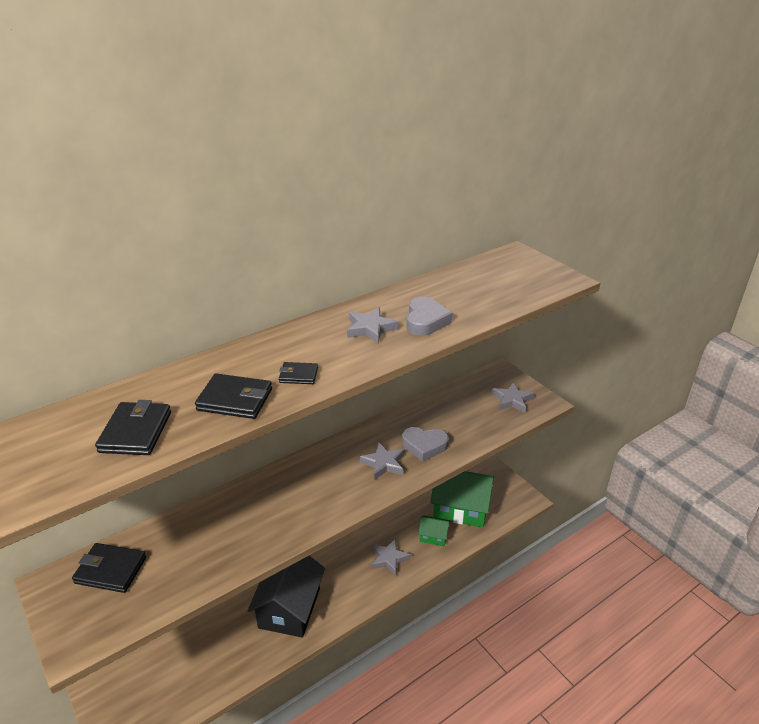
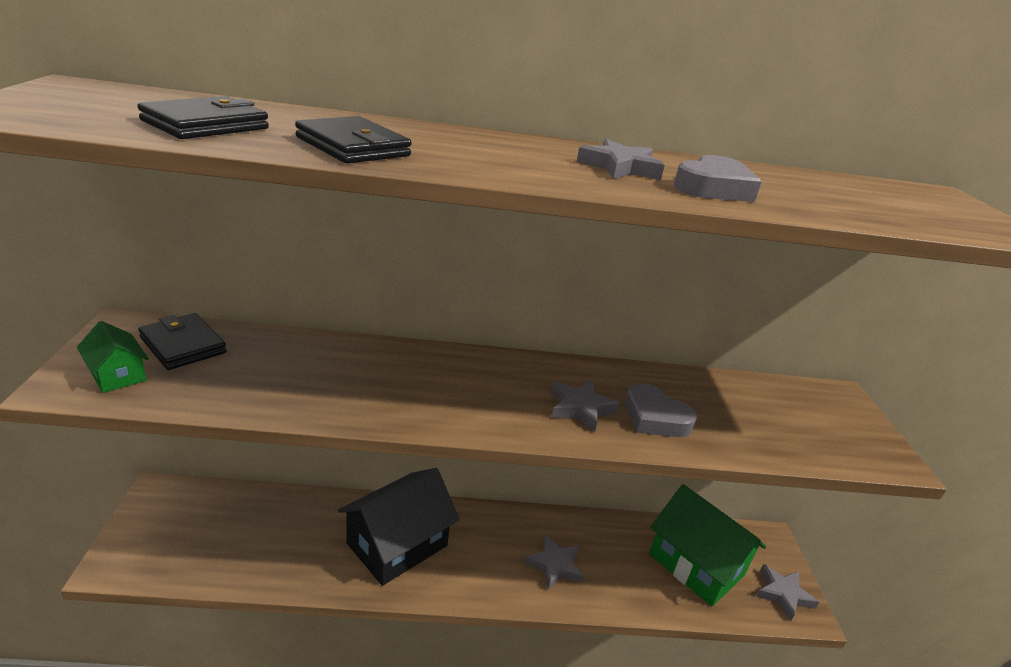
camera: 30 degrees right, 5 degrees down
(298, 375) = (462, 160): black wallet -> none
(433, 536) = (633, 575): green house -> green house (117, 374)
(512, 400) = (836, 432): grey star -> grey star (783, 594)

